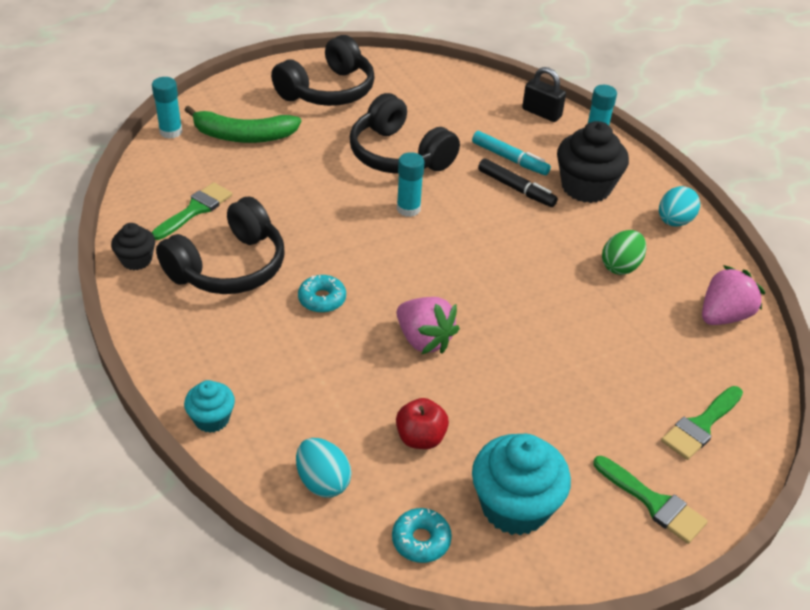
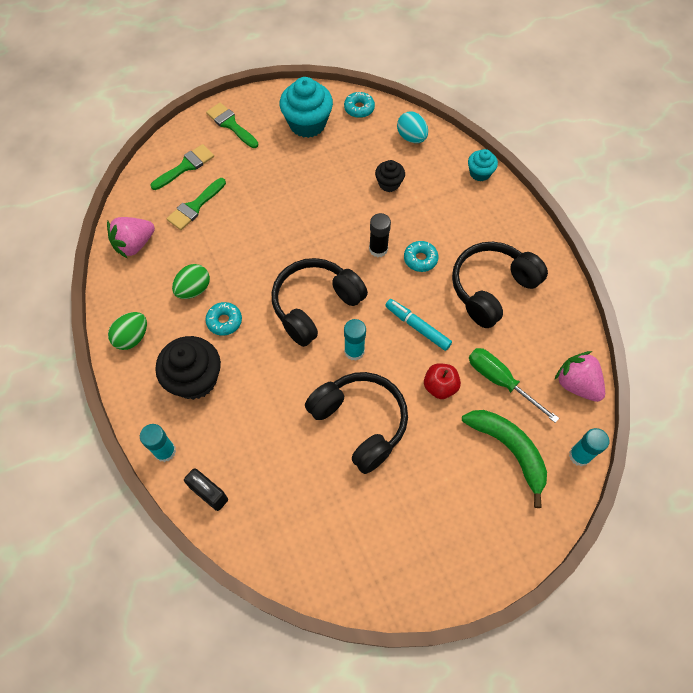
camera: 175 degrees left, 20 degrees up
(136, 260) = (562, 295): black cupcake -> black cupcake (389, 183)
(195, 210) = (531, 349): green brush -> green brush (195, 206)
(239, 184) = (500, 381): none -> green screwdriver
(243, 136) = (509, 450): green banana -> green banana turned 45 degrees clockwise
(328, 90) = (432, 531): black headphones -> black headphones (315, 306)
(381, 311) = (378, 249): none -> black glue stick
(420, 438) = (356, 160): red apple -> red apple (440, 386)
(424, 340) = (349, 226): pink strawberry -> pink strawberry (576, 384)
(510, 159) = (256, 418): turquoise marker -> turquoise marker (417, 327)
(516, 188) = (258, 377): black marker -> none
(570, 235) = (224, 321): none -> turquoise donut
(674, 221) = (132, 337): turquoise egg -> green egg

